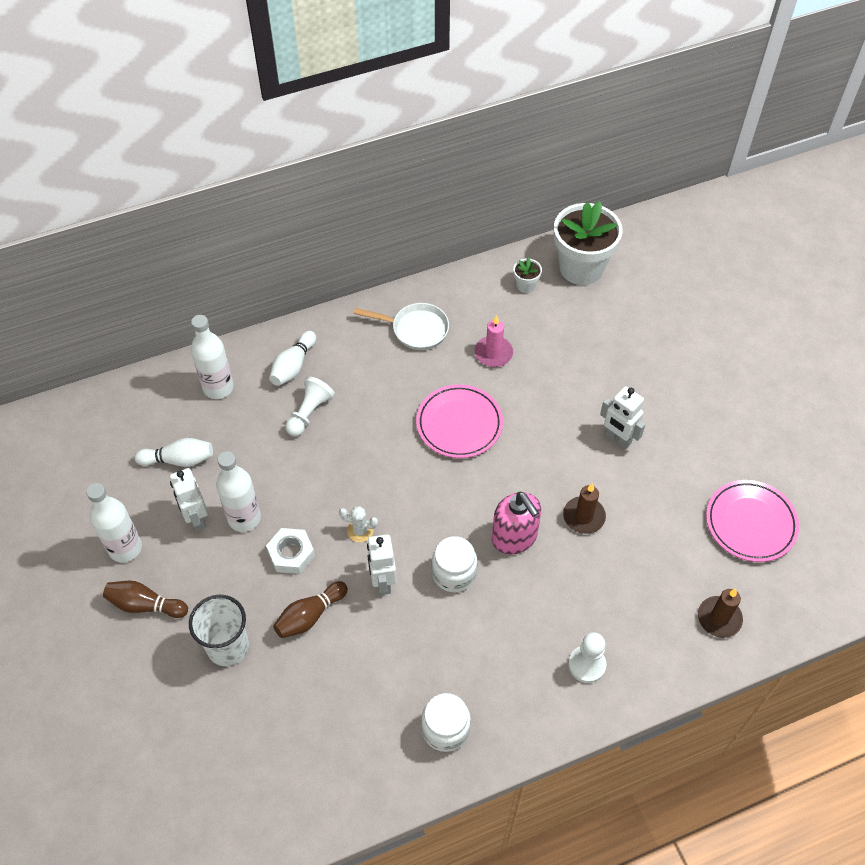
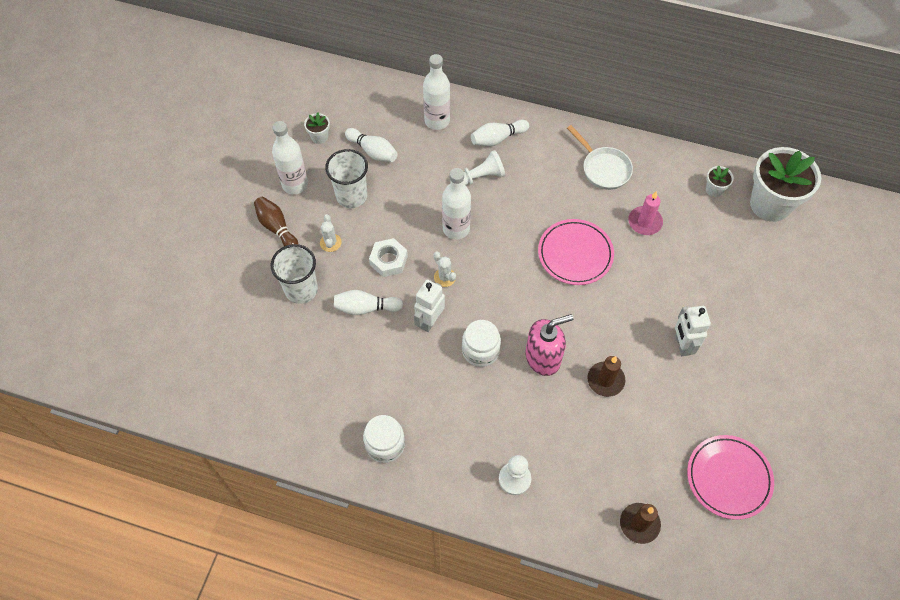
camera: 40 degrees right, 5 degrees up
(108, 483) = (319, 137): none -> white flower pot
(196, 518) = (351, 196): white robot -> white cup
(216, 579) = (330, 242): none -> white cactus
(244, 518) = (380, 217): white bottle -> white bottle (456, 229)
(310, 615) = (366, 308): brown bowling pin -> white bowling pin
(514, 537) = (543, 358): pink soap dispenser -> pink soap dispenser turned 120 degrees counterclockwise

